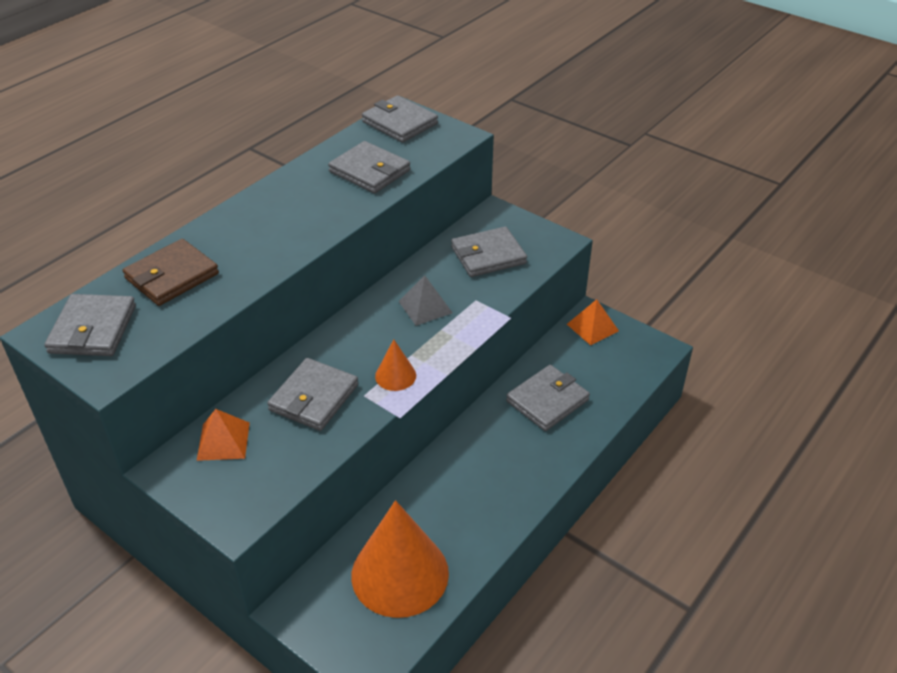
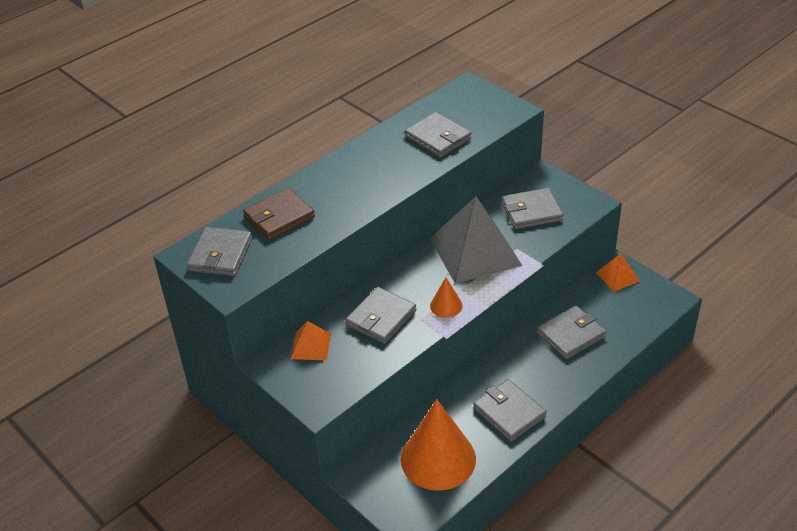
camera: 10 degrees right, 0 degrees up
(400, 123) = (466, 96): grey wallet -> grey wallet (509, 412)
(425, 307) = (475, 251): grey pyramid -> grey pyramid, size x2.14

